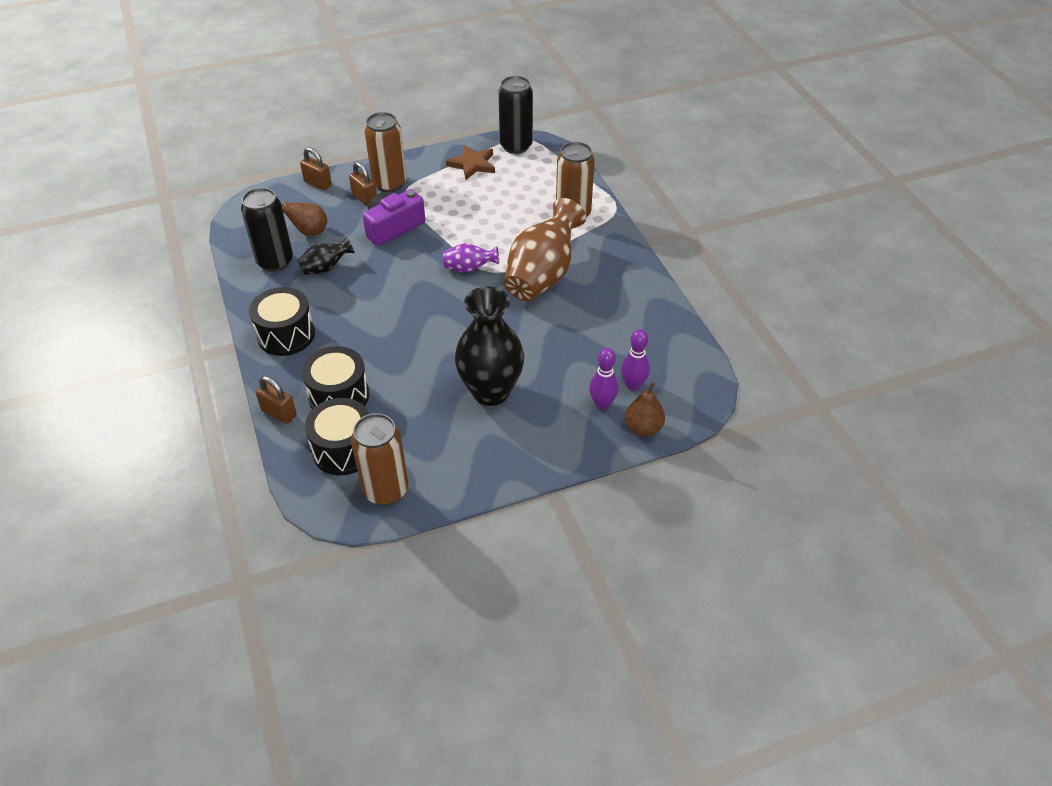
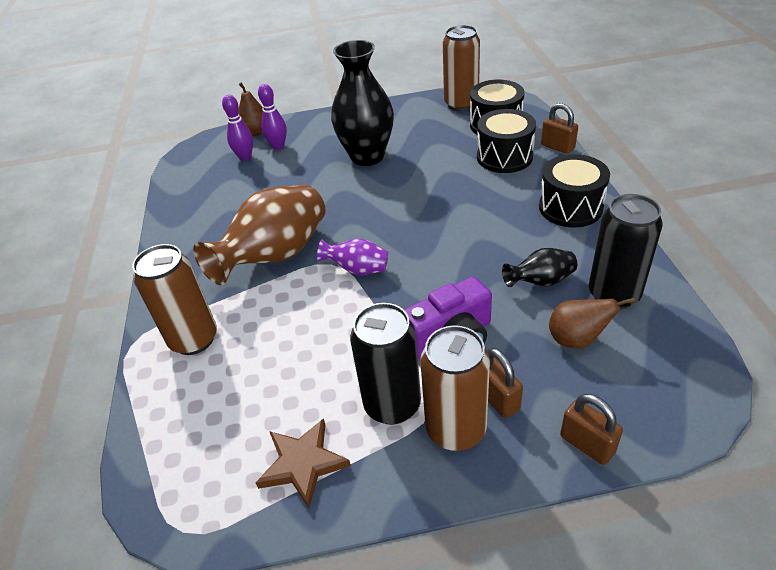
camera: 165 degrees left, 5 degrees down
(516, 146) = (207, 508): black can -> black can (392, 405)

